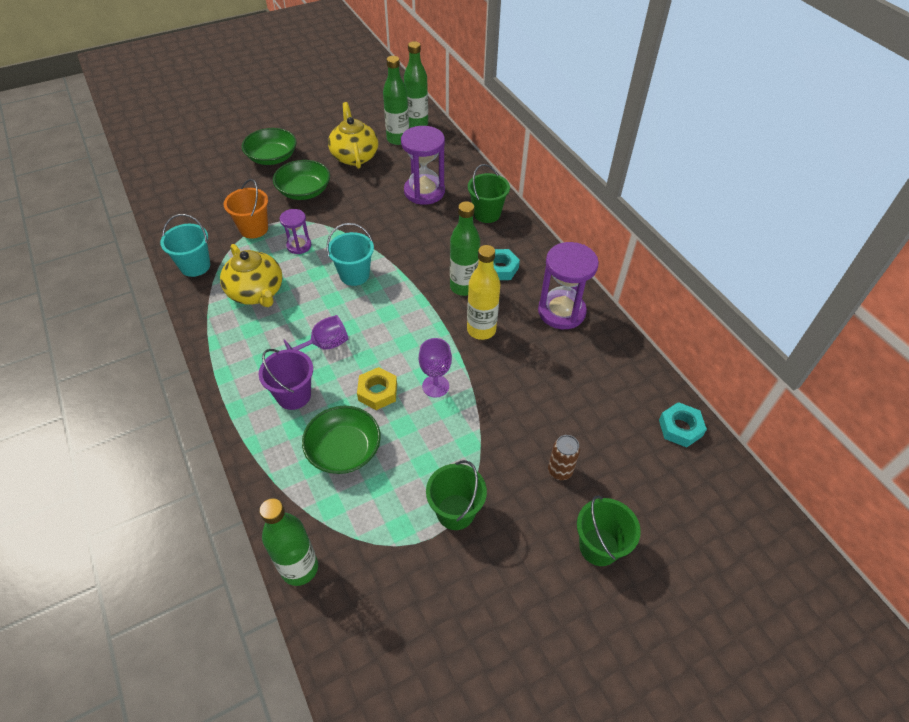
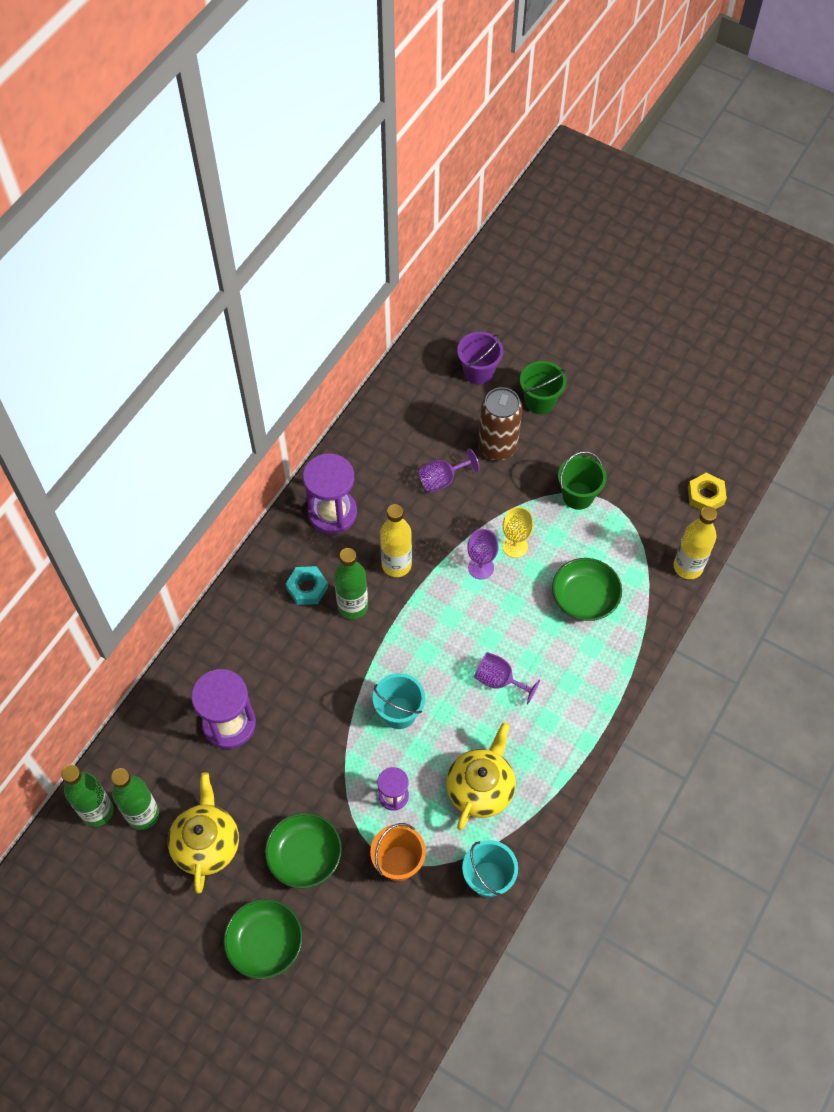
camera: 120 degrees left, 10 degrees up
(294, 395) = (565, 669): purple bucket -> purple bucket (478, 372)
(299, 568) = (688, 567): green bottle -> yellow bottle
(354, 156) = (206, 844): yellow teapot -> yellow teapot turned 135 degrees clockwise
(377, 392) = (516, 607): yellow nut -> yellow nut (705, 496)
(438, 424) = (515, 546): none -> yellow goblet
(487, 213) = (230, 641): green bucket -> none
(548, 404) = (442, 480): none -> purple goblet
(560, 471) = (497, 447): brown can -> brown can, size x1.85
(680, 428) = (405, 386): turquoise nut -> none

